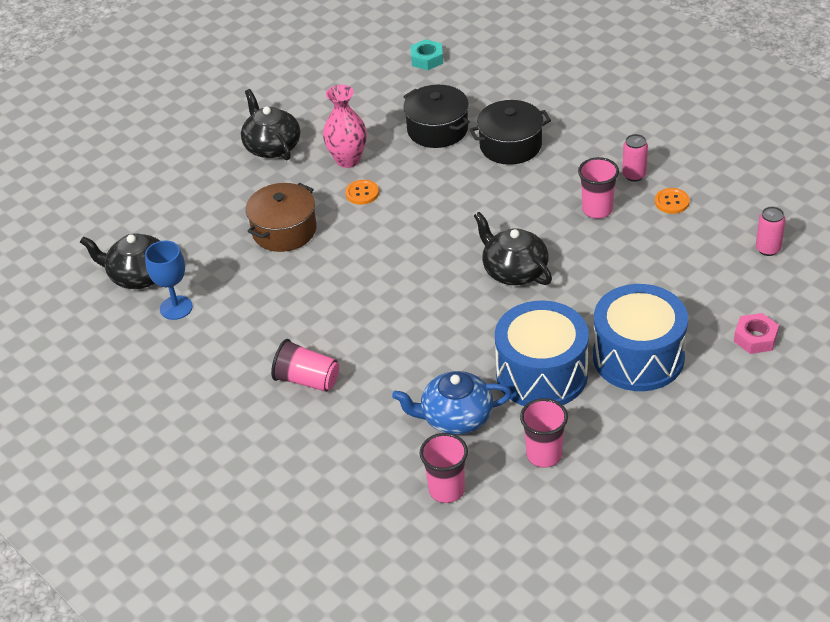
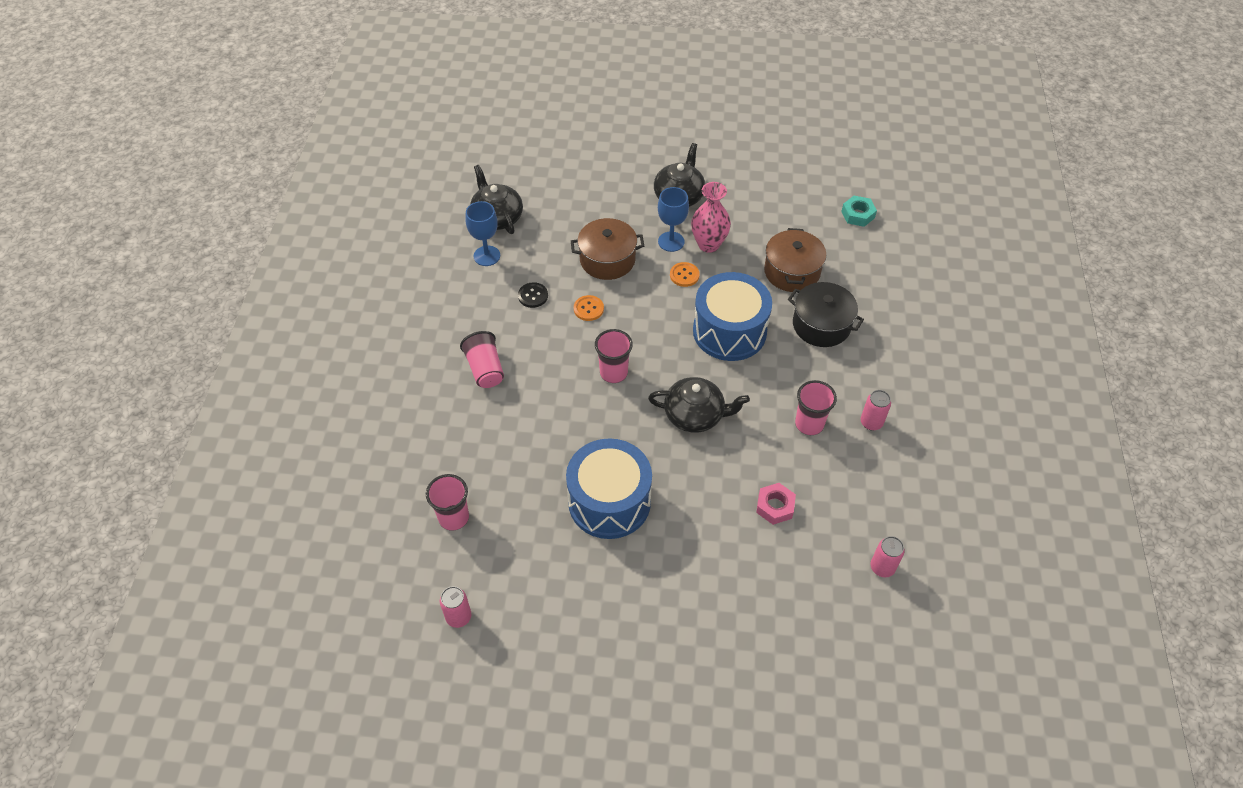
camera: 45 degrees right, 10 degrees up
(263, 302) = (533, 296): none -> black button
(315, 180) = (671, 241): none -> blue goblet
(437, 129) = (792, 271): black pot -> brown pot
(455, 417) = (523, 477): blue teapot -> none
(514, 271) = (695, 415): black teapot -> black teapot turned 90 degrees clockwise
(544, 455) = (533, 556): pink cup -> pink cup (613, 373)
(554, 542) = (458, 617): none -> pink can
(638, 357) = (681, 552): blue drum -> blue drum (729, 331)
(671, 202) = (867, 467): orange button -> orange button (588, 309)
(755, 338) = (774, 621): pink nut -> pink nut (775, 506)

